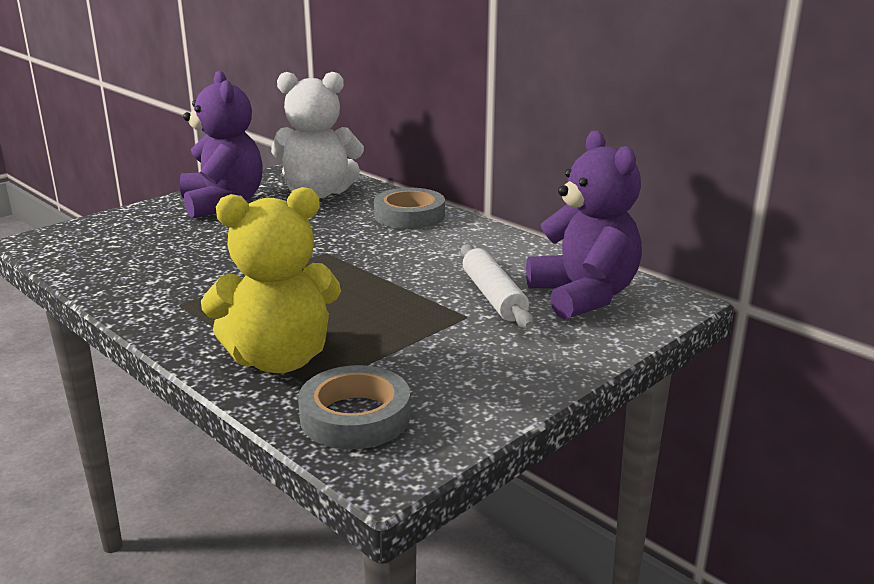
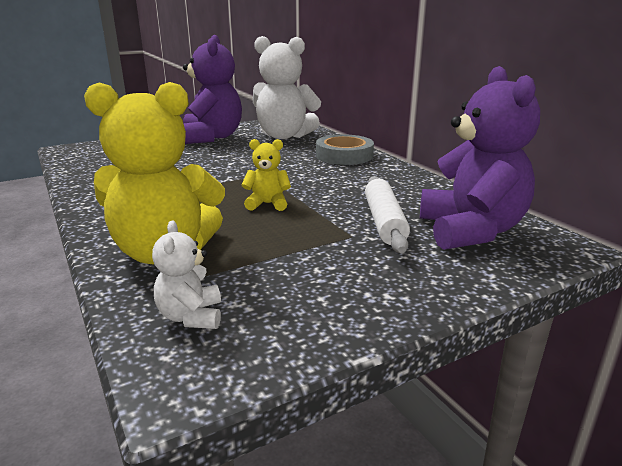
camera: 15 degrees right, 0 degrees up
(355, 290) = (267, 204): none -> yellow teddy bear
(355, 416) = (191, 316): grey tape -> white teddy bear

